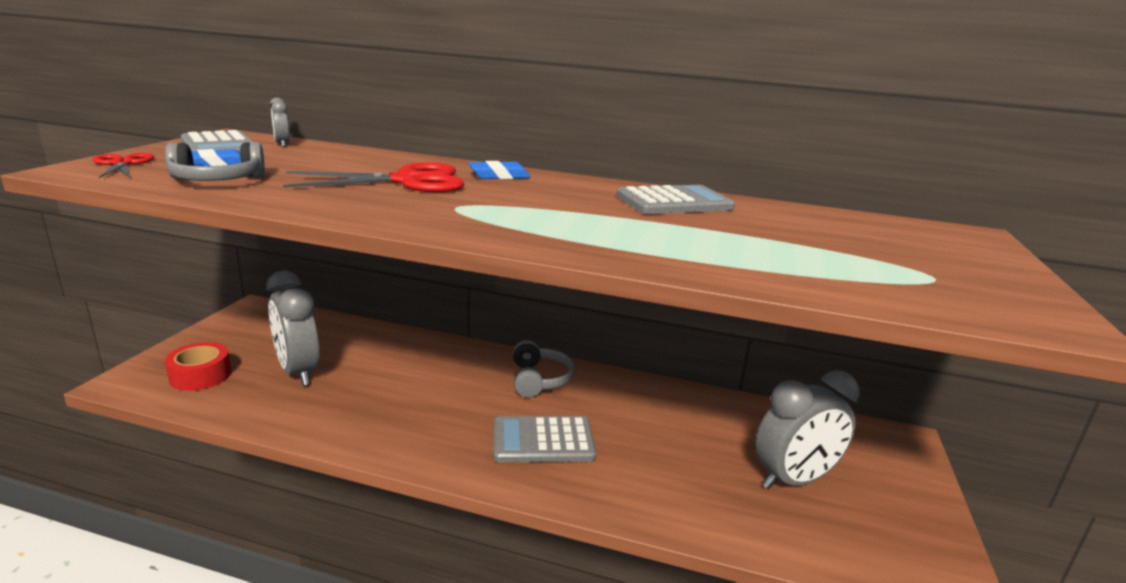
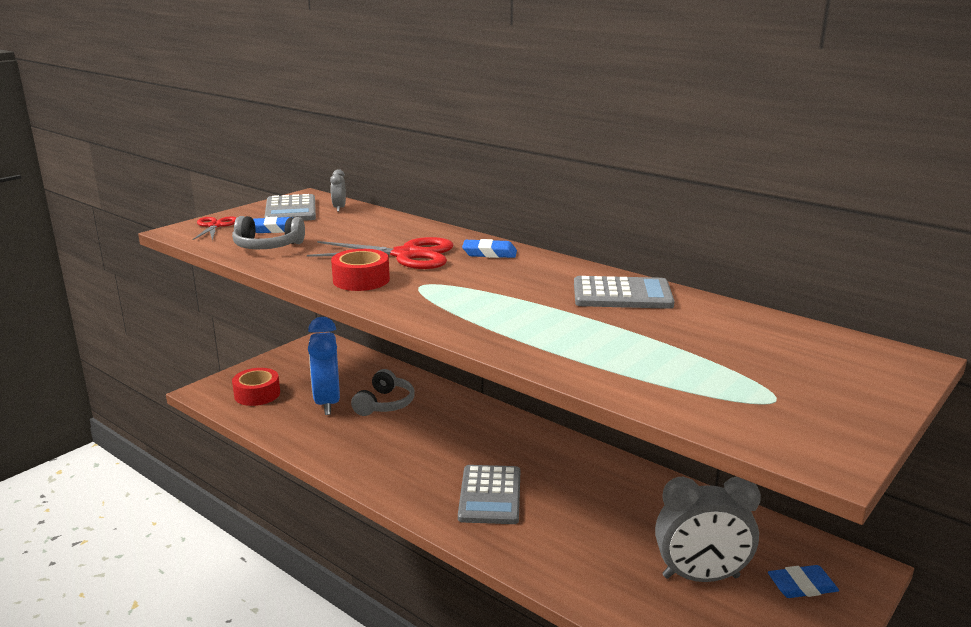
camera: 25 degrees right, 0 degrees up
(298, 372) = (327, 402): grey clock -> blue clock
(377, 206) = (361, 280): none -> red tape
(539, 379) = (521, 442): grey headphones -> grey headphones (385, 404)
(543, 441) = (490, 495): grey calculator -> grey calculator turned 105 degrees counterclockwise
(876, 467) = (802, 586): none -> blue eraser

